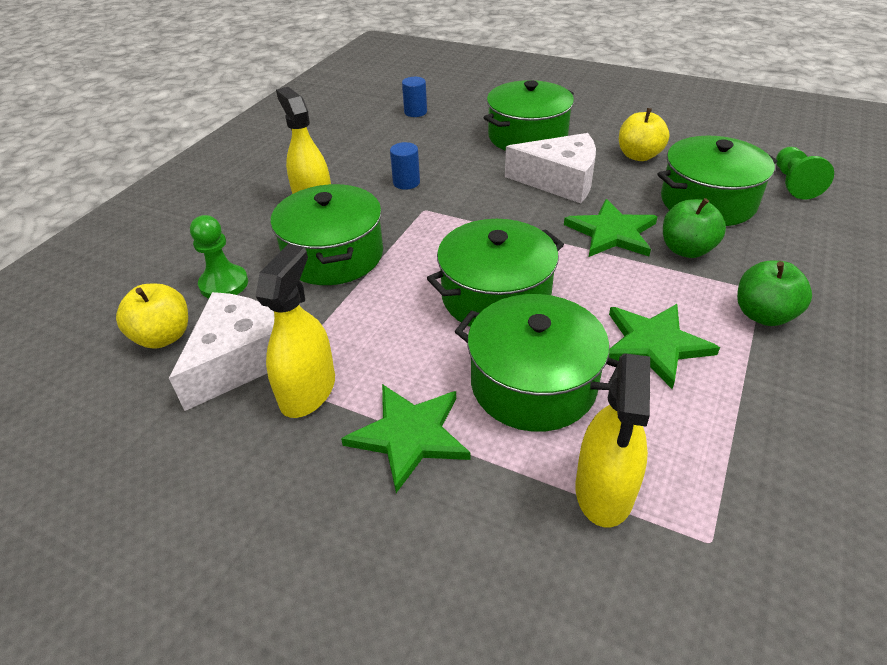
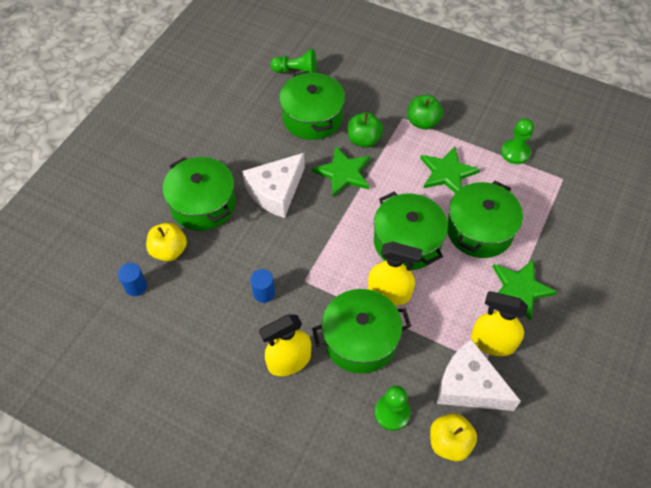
camera: 90 degrees left, 15 degrees up
(560, 181) = (276, 192): white cheese -> white cheese turned 150 degrees counterclockwise
(604, 490) = (542, 210): yellow spray bottle -> yellow spray bottle (389, 293)
(639, 156) = (248, 140): yellow apple -> yellow apple (169, 251)
(752, 452) = (515, 152): none -> green pawn

